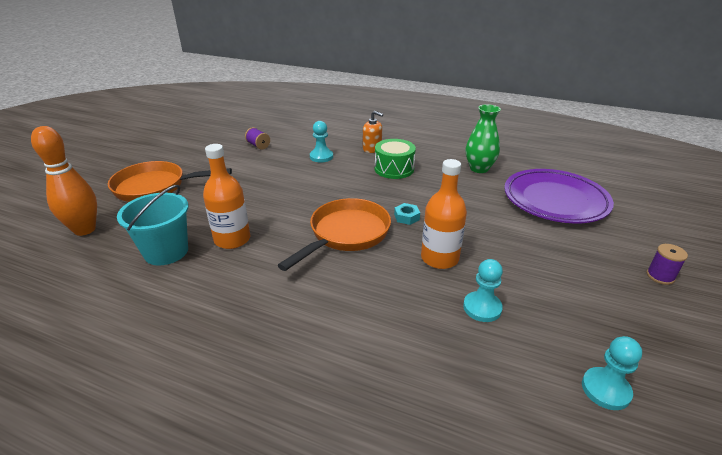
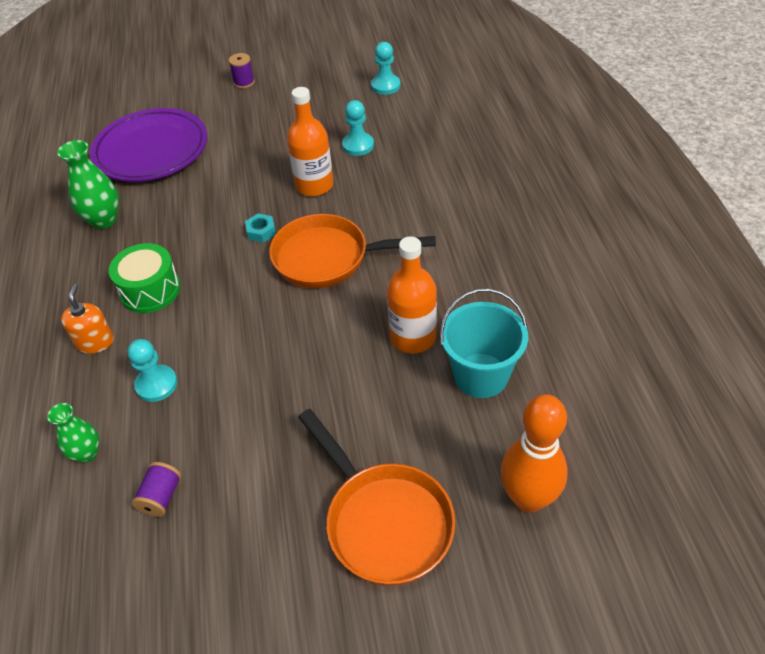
camera: 120 degrees left, 15 degrees up
(306, 136) = (87, 453): none -> green vase

